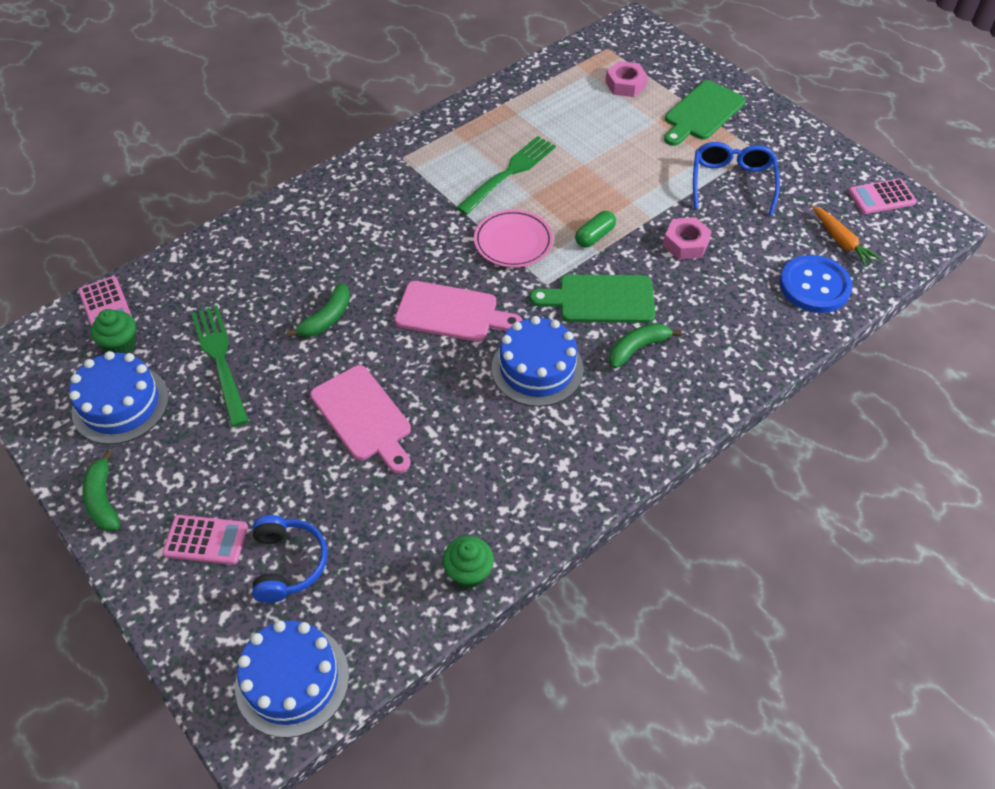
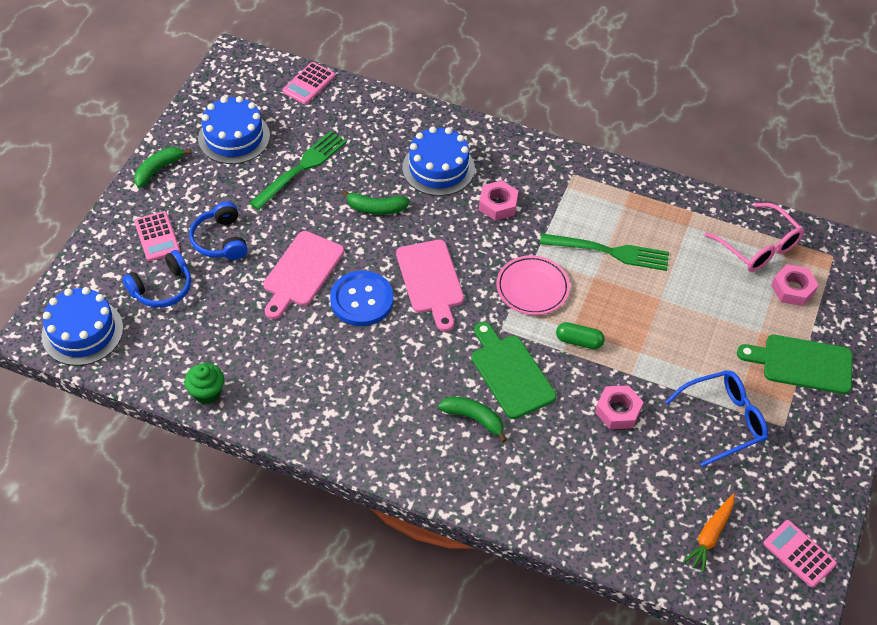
camera: 60 degrees right, 0 degrees up
(121, 345) = (281, 110): green cupcake -> none
(262, 476) = (220, 240): none -> blue headphones
(396, 224) = (498, 204): none -> pink nut
(537, 368) = (410, 359): blue cake -> blue cake (438, 168)
(569, 83) = (759, 247): none -> pink glasses
(814, 286) = (635, 529): blue button -> blue button (362, 300)

